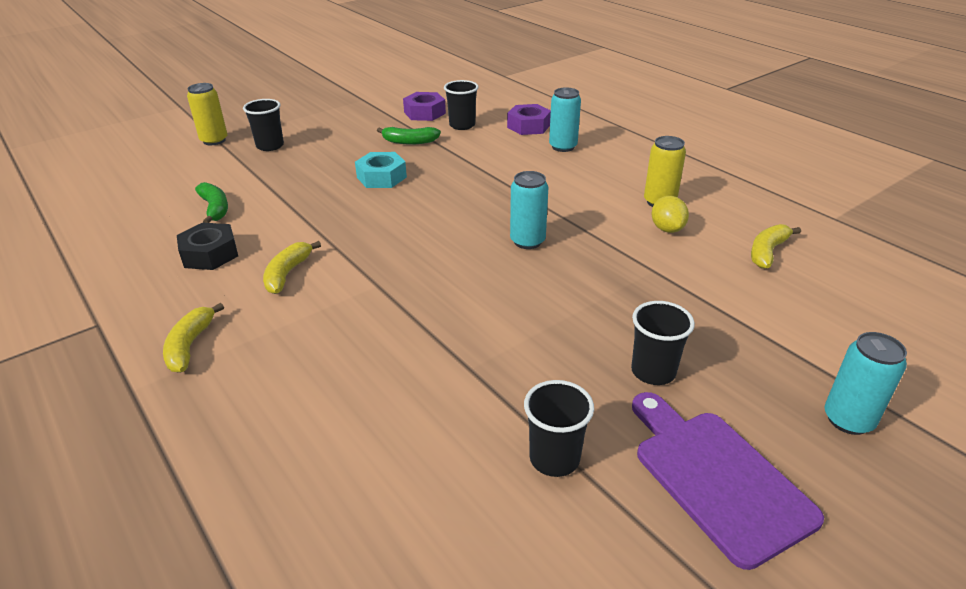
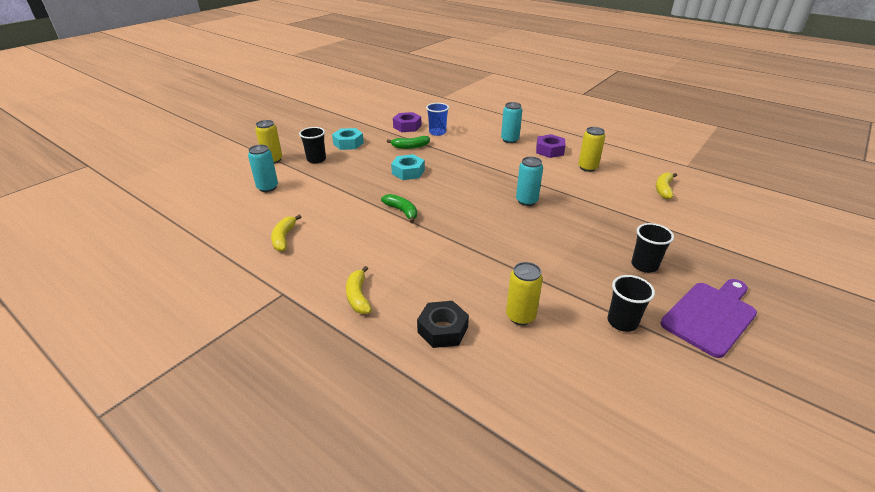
camera: 15 degrees left, 0 degrees up
(210, 254) = (327, 236): black nut -> black nut (442, 329)
(215, 208) = (309, 206): green banana -> green banana (402, 211)
(287, 274) = (390, 241): yellow banana -> yellow banana (284, 238)
(327, 128) = (348, 143): none -> turquoise nut
(398, 418) = (520, 316): none -> yellow can
(462, 125) = (437, 132): black cup -> blue cup
(528, 126) = (480, 129): purple nut -> purple nut (549, 150)
(667, 229) = (601, 183): yellow lemon -> none
(716, 478) = (710, 316): purple cutting board -> purple cutting board turned 90 degrees clockwise
(848, 420) = (756, 274): turquoise can -> turquoise can (267, 187)

